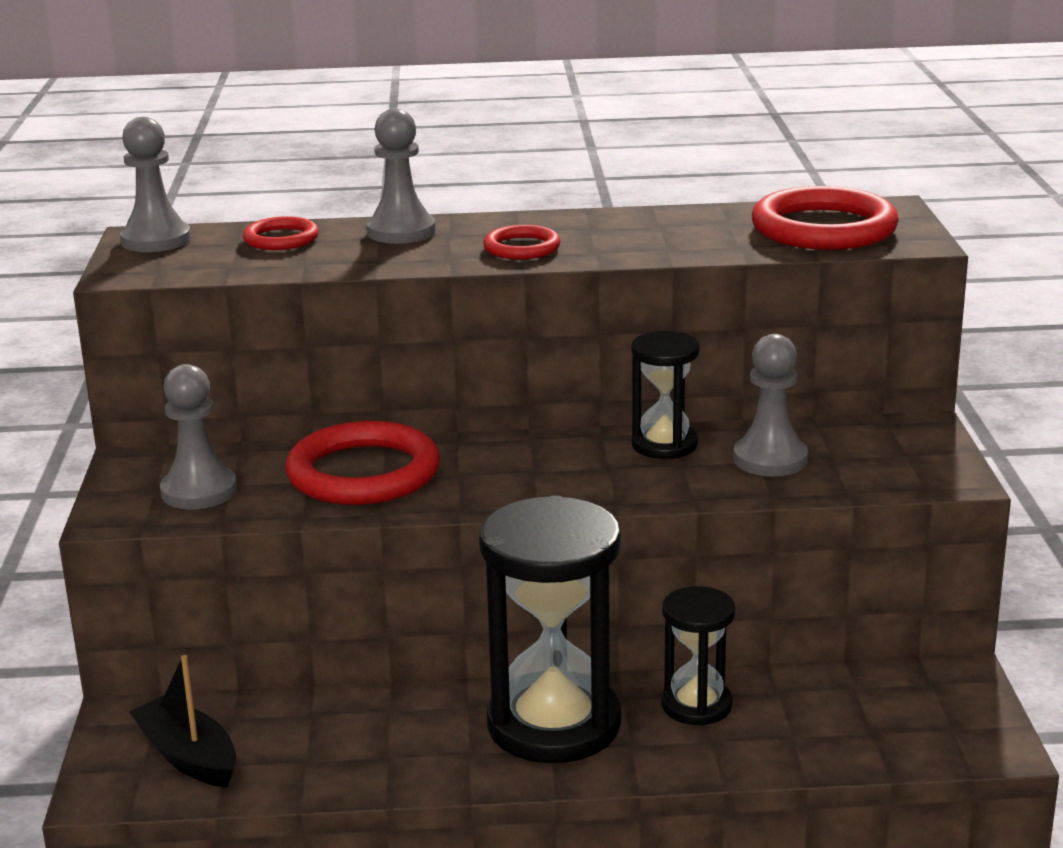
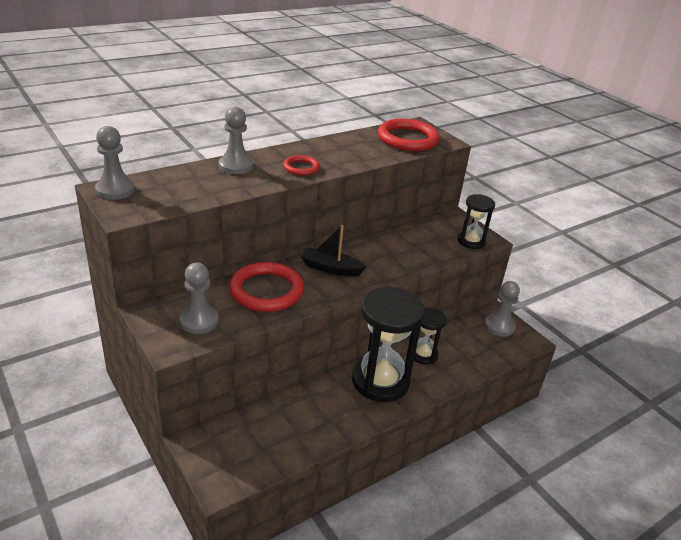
camera: 35 degrees left, 10 degrees up
(188, 756) = (244, 451): black boat -> black boat (331, 268)
(281, 239) = (181, 179): red ring -> none
(664, 445) = (375, 246): black hourglass -> black hourglass (471, 241)
(770, 459) = (419, 244): grey pawn -> grey pawn (499, 326)

